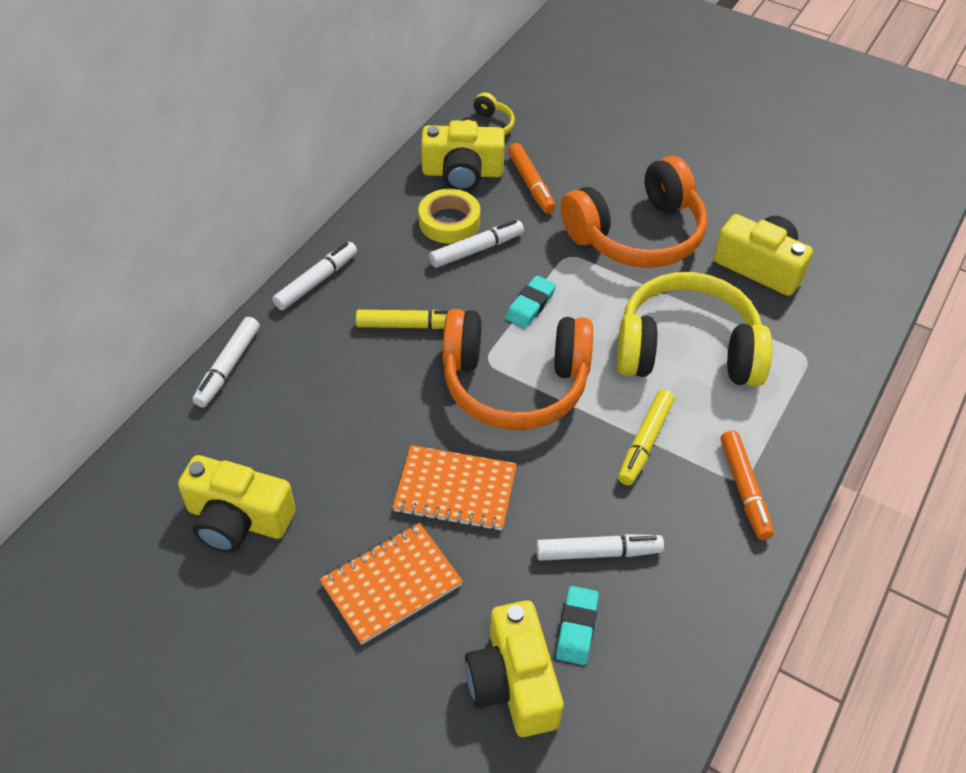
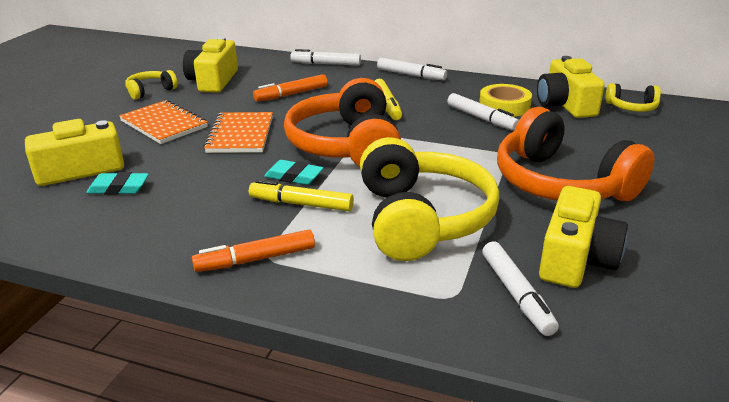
camera: 80 degrees right, 20 degrees down
(247, 610) = (150, 91): none -> yellow headphones
(530, 305) = (433, 143): turquoise eraser -> turquoise eraser (294, 176)
(531, 184) = (581, 131): orange marker -> orange marker (292, 94)
(597, 552) = (185, 191): white marker -> white marker (516, 294)

